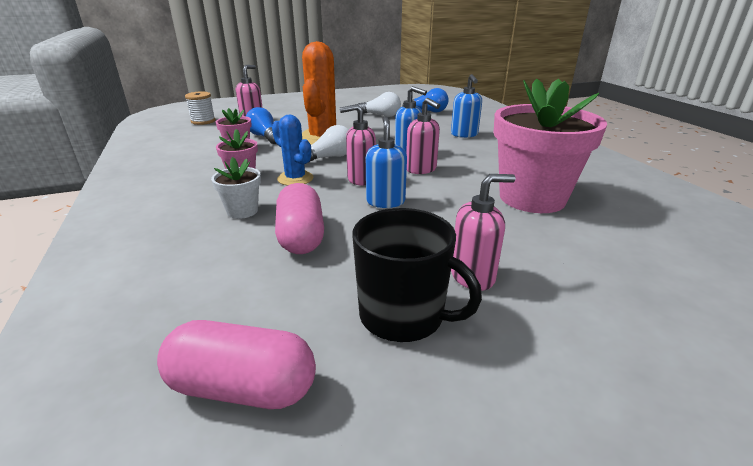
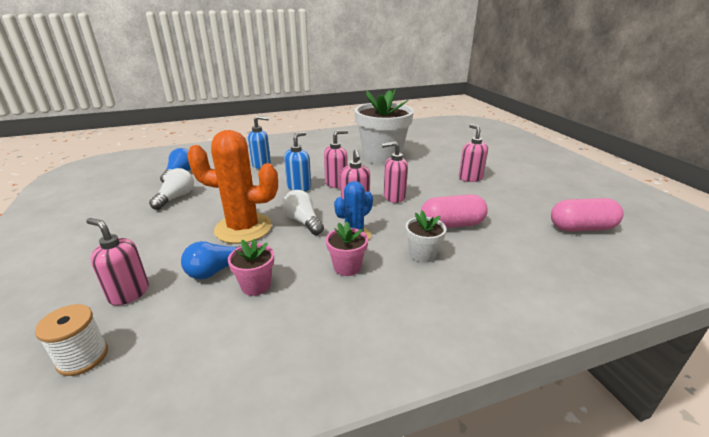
camera: 90 degrees left, 0 degrees up
(243, 387) = (581, 228): pink capsule -> pink capsule turned 75 degrees clockwise
(385, 201) = (394, 197): blue soap dispenser -> pink soap dispenser
(403, 316) = (510, 194): black mug -> none
(532, 198) = (382, 157): pink flower pot -> white flower pot

